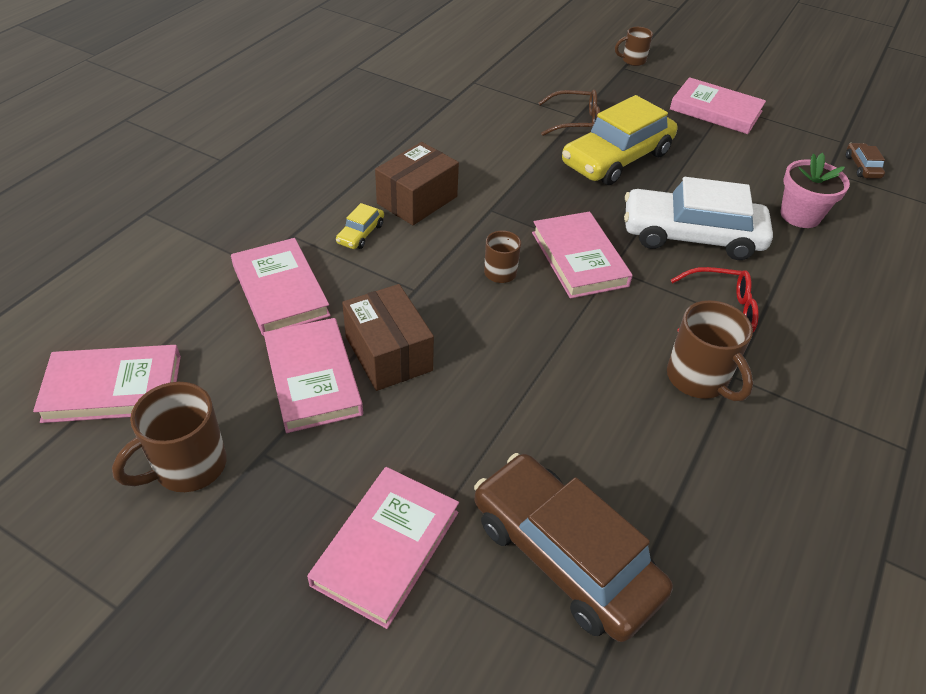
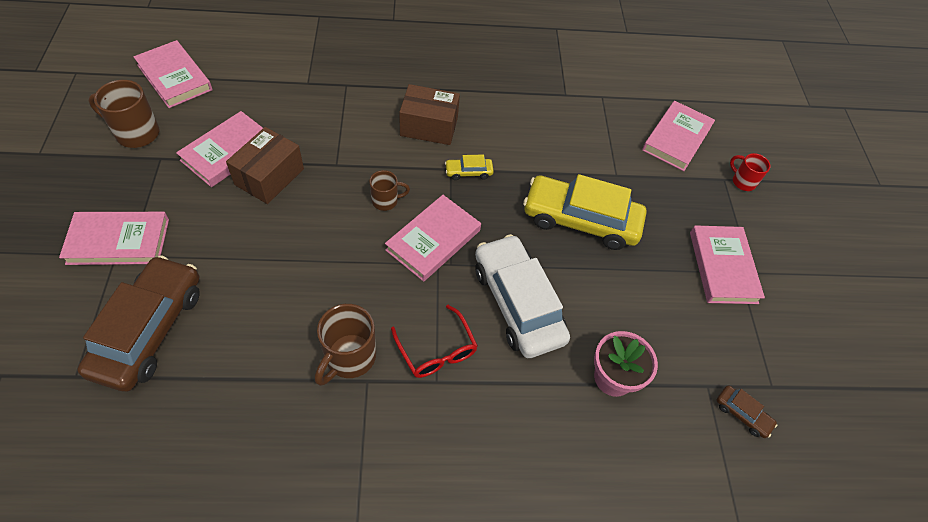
camera: 55 degrees right, 10 degrees up
(280, 290) = (292, 103): pink book -> pink book (676, 138)
(360, 233) = (371, 114): yellow car -> yellow car (468, 172)
(575, 121) = (608, 176): brown glasses -> none
(632, 61) = (742, 181): brown mug -> red mug
(862, 167) = (742, 414): brown car -> brown car turned 75 degrees clockwise

